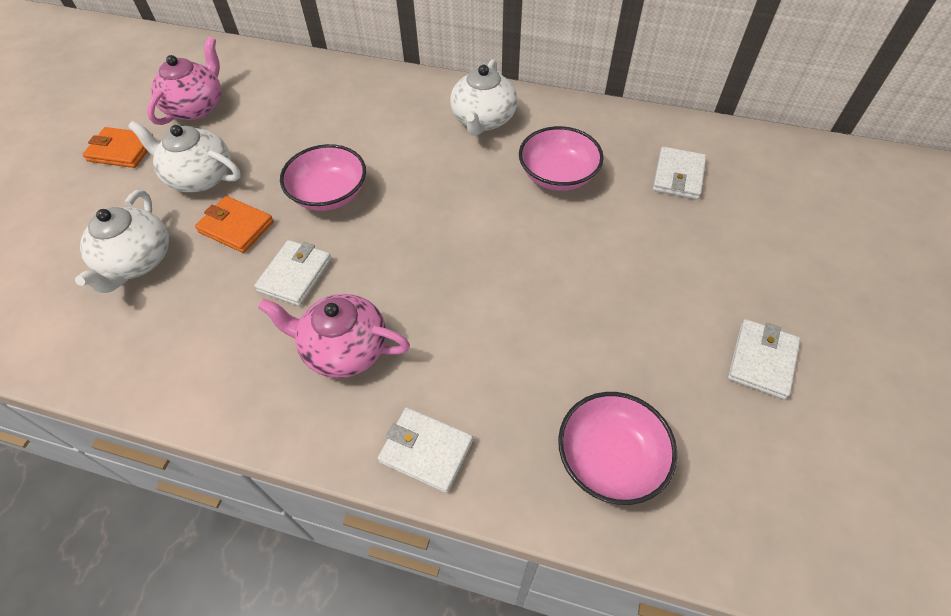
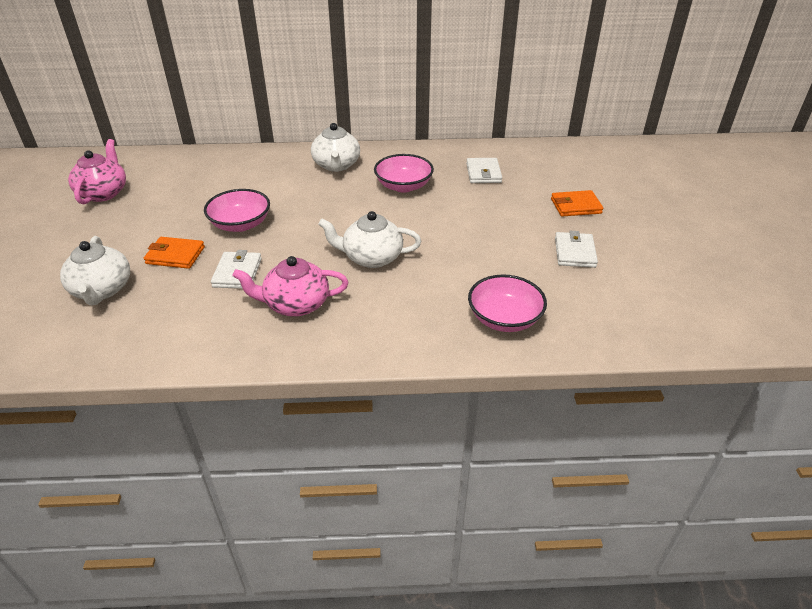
camera: 20 degrees left, 15 degrees down
(122, 151) = (51, 229): orange wallet -> orange wallet (575, 206)
(199, 177) = (129, 232): white teapot -> white teapot (371, 257)
(426, 451) = (381, 343): white wallet -> none

